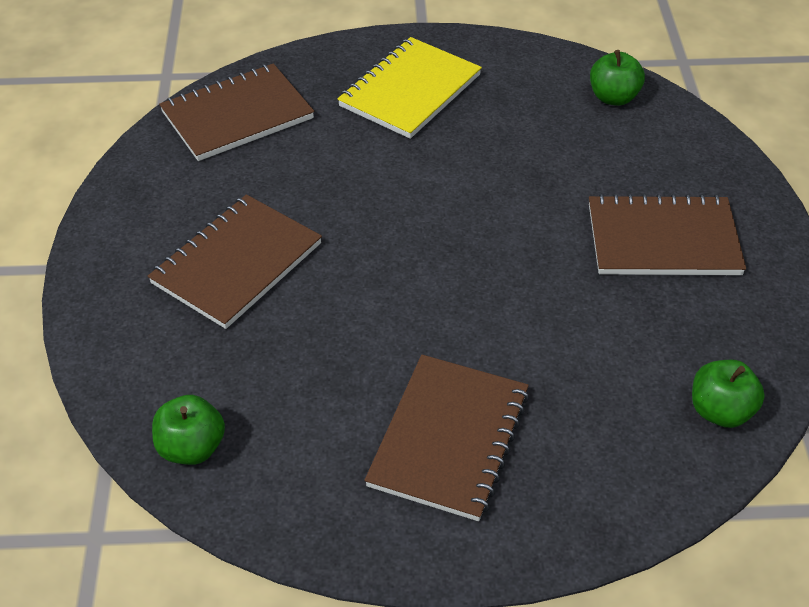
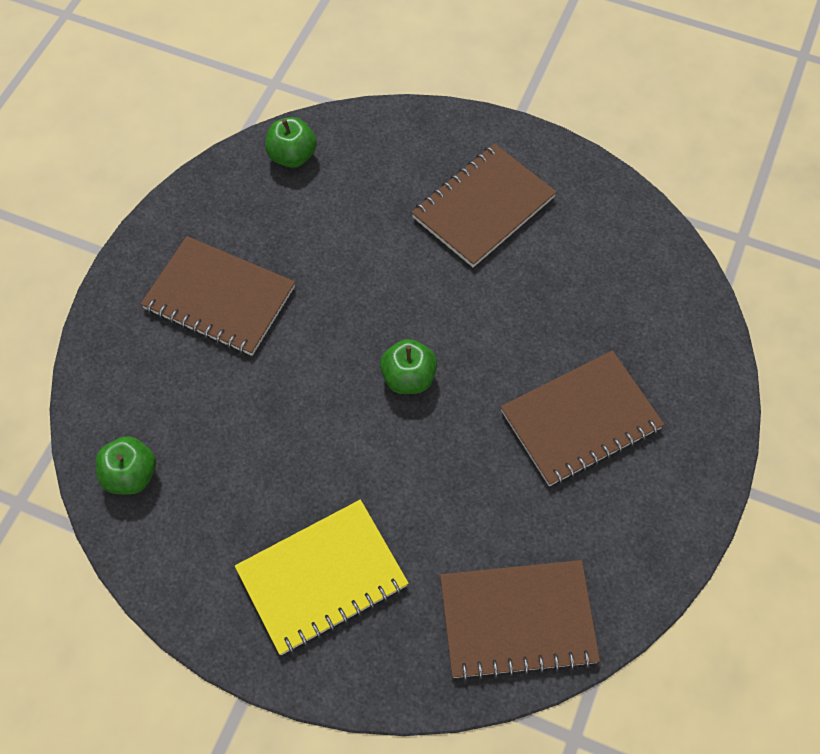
camera: 155 degrees left, 15 degrees up
(192, 447) = (663, 269): green apple -> green apple (408, 378)

